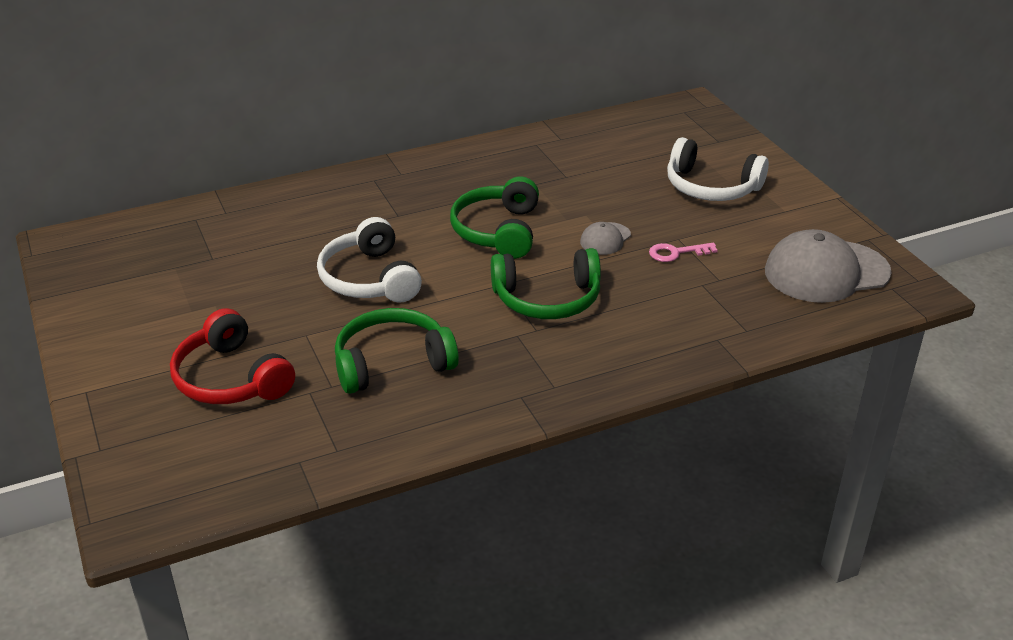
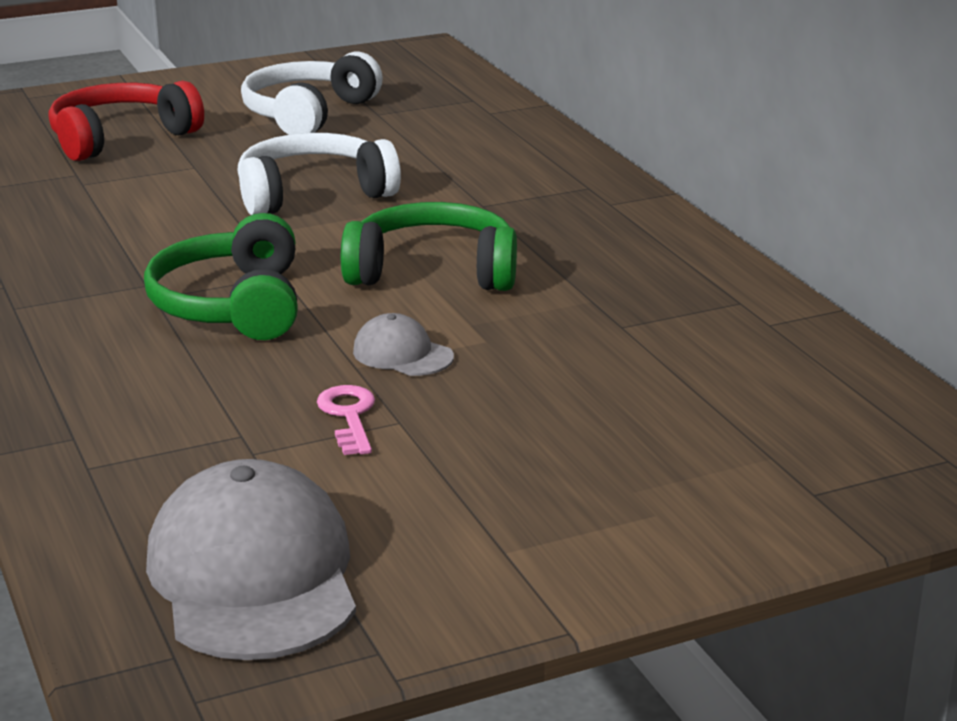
camera: 90 degrees right, 10 degrees down
(392, 363) = (114, 212): green headphones -> none
(711, 187) = (598, 468): white headphones -> white headphones (307, 114)

